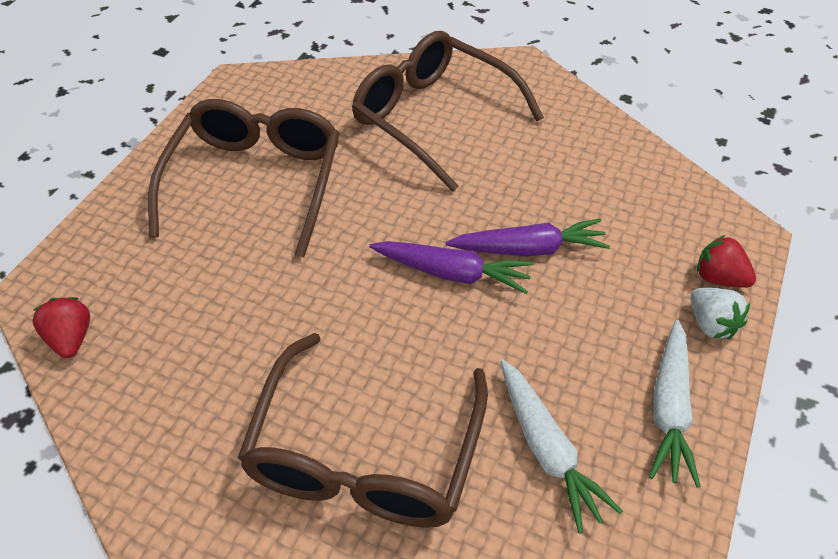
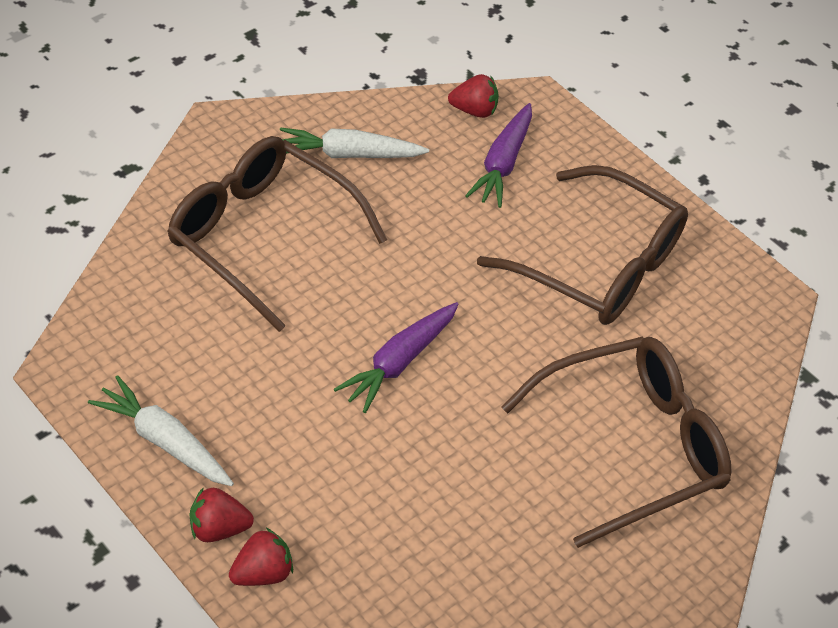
camera: 110 degrees right, 0 degrees up
(529, 249) = (393, 435): purple carrot -> purple carrot (502, 164)
(547, 450) = (189, 341): white carrot -> white carrot (349, 154)
(711, 324) = (218, 528): white strawberry -> red strawberry

